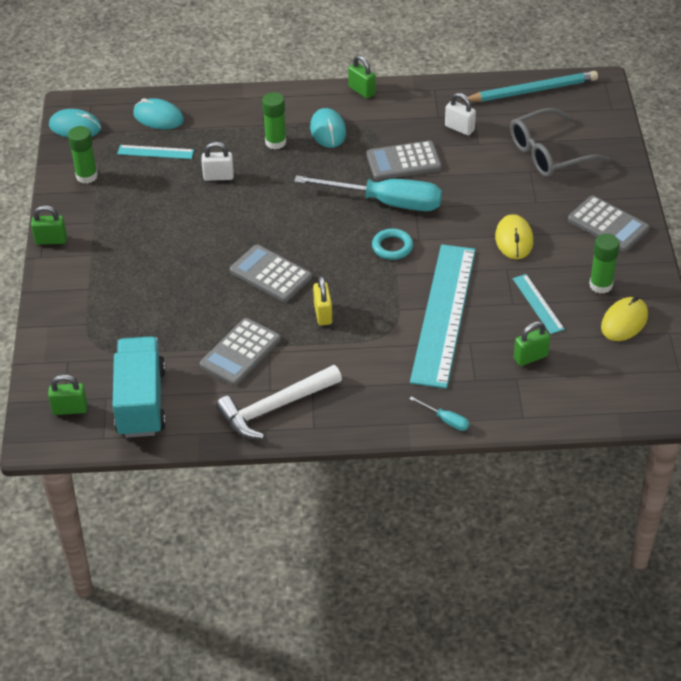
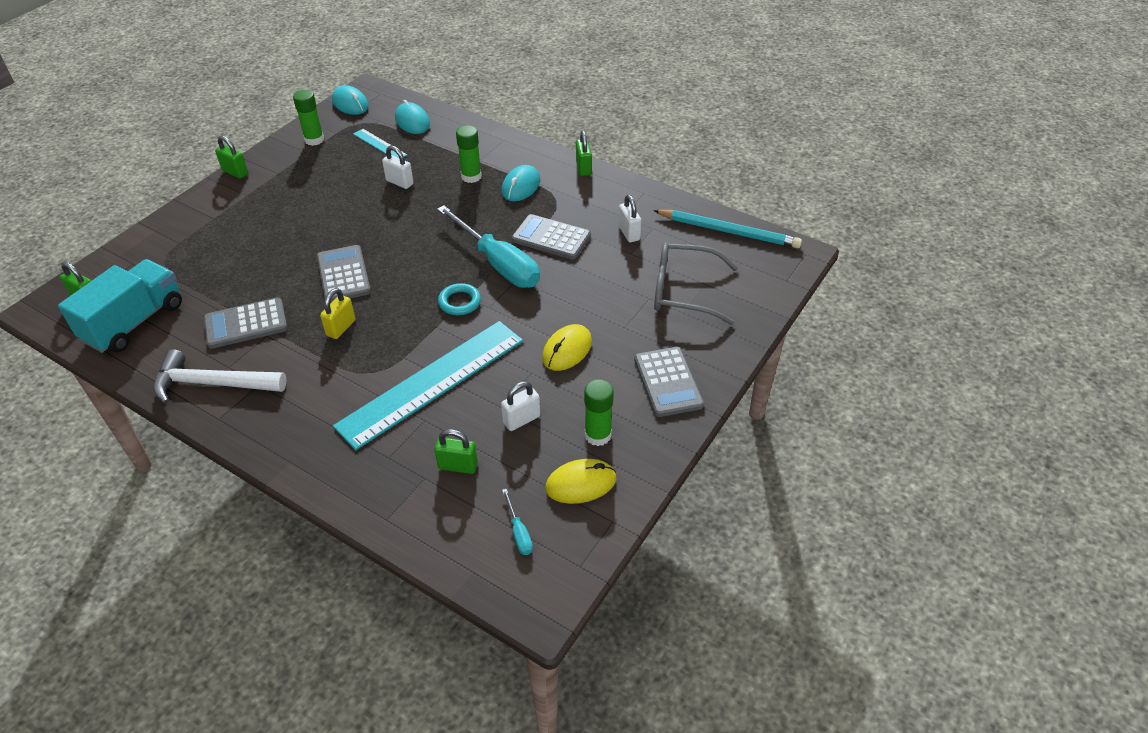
camera: 35 degrees right, 0 degrees up
(445, 420) = (320, 479): turquoise screwdriver -> turquoise screwdriver (519, 532)
(538, 304) = (521, 420): turquoise ruler -> white padlock

